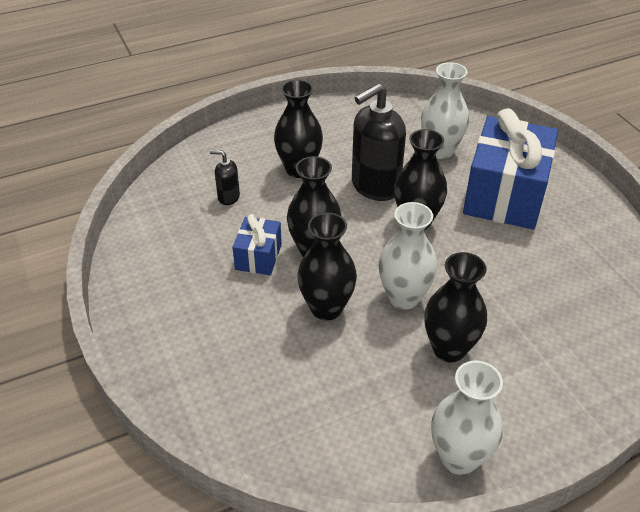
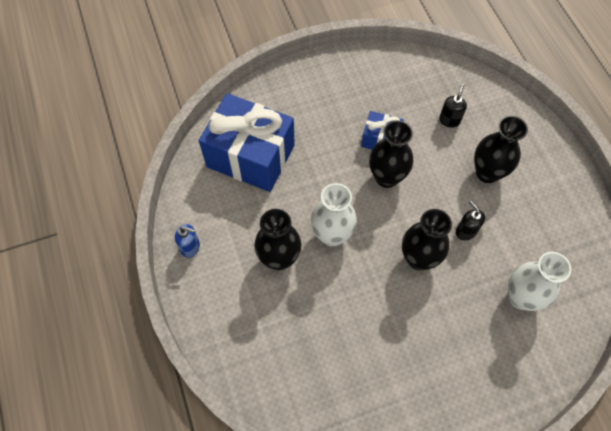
camera: 95 degrees right, 20 degrees up
(326, 308) = (325, 181): black vase -> none
(375, 186) = (465, 231): black soap dispenser -> black soap dispenser, size x0.47
(459, 458) = (190, 247): white vase -> blue soap dispenser
(505, 195) = (455, 344): blue gift -> blue gift (250, 156)

